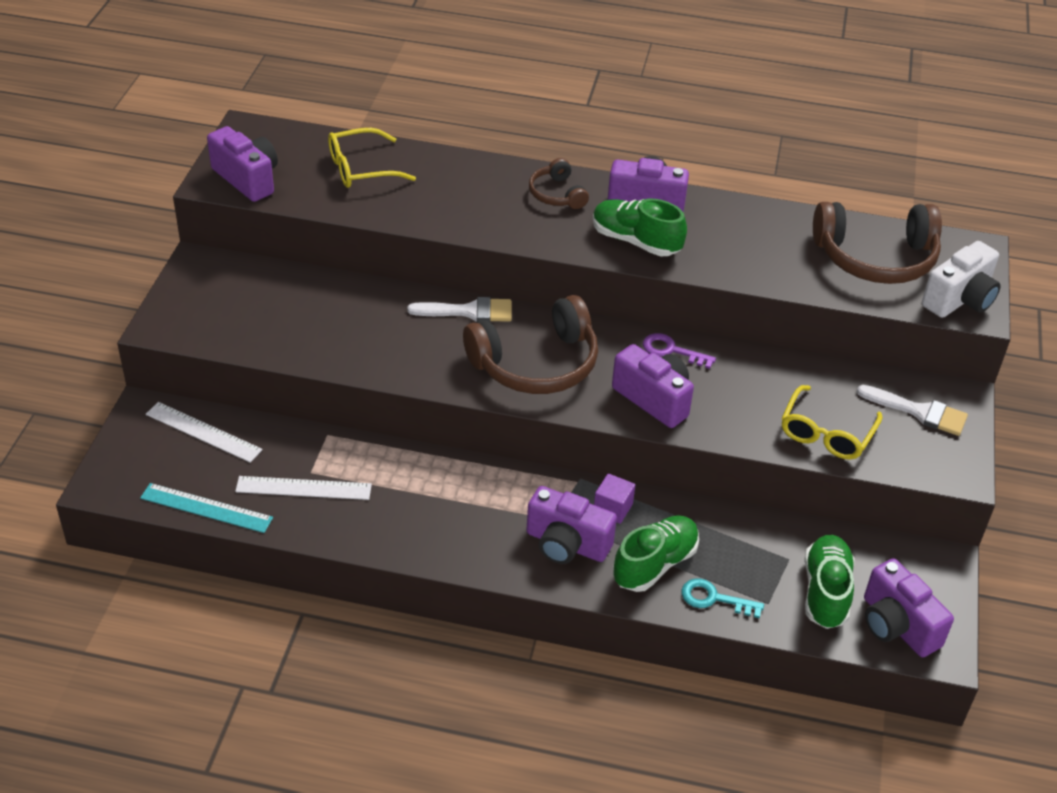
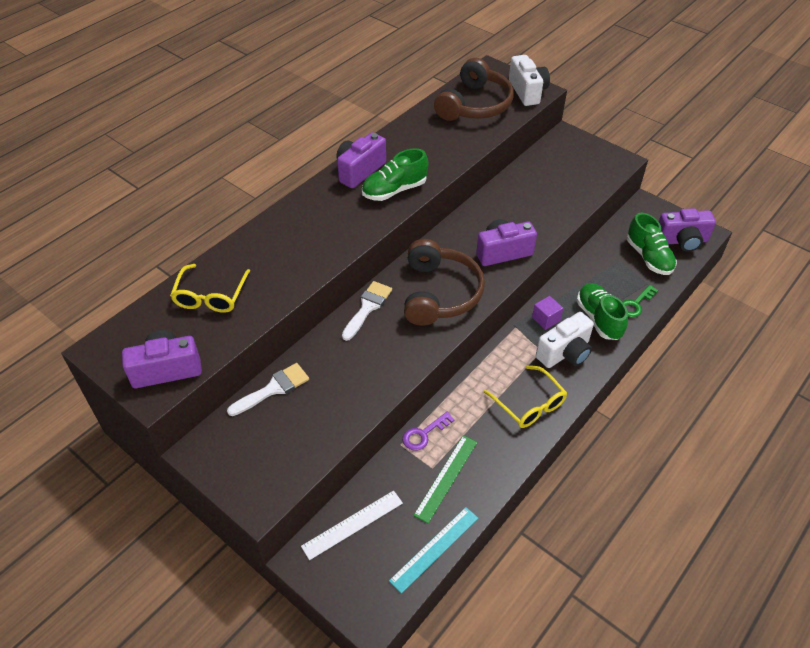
camera: 60 degrees left, 5 degrees up
(303, 488) = (446, 478): white ruler -> green ruler
(557, 194) = (320, 207): brown headphones -> none
(566, 544) = (565, 353): purple camera -> white camera
(671, 351) = (465, 227): purple key -> purple key (423, 434)
(714, 599) = (635, 304): turquoise key -> green key
(825, 592) = (648, 257): green shoe -> green shoe turned 150 degrees counterclockwise
(826, 433) = (568, 194): yellow glasses -> yellow glasses (529, 404)
(919, 412) = (569, 154): white brush -> white brush (273, 389)

